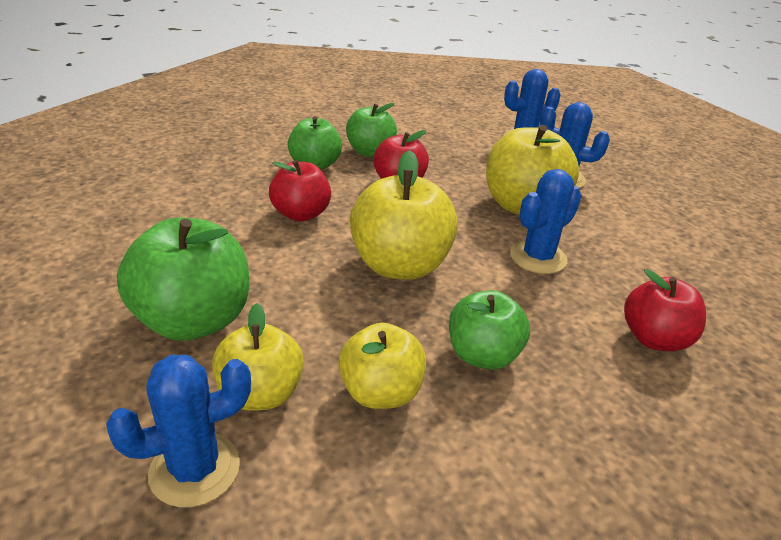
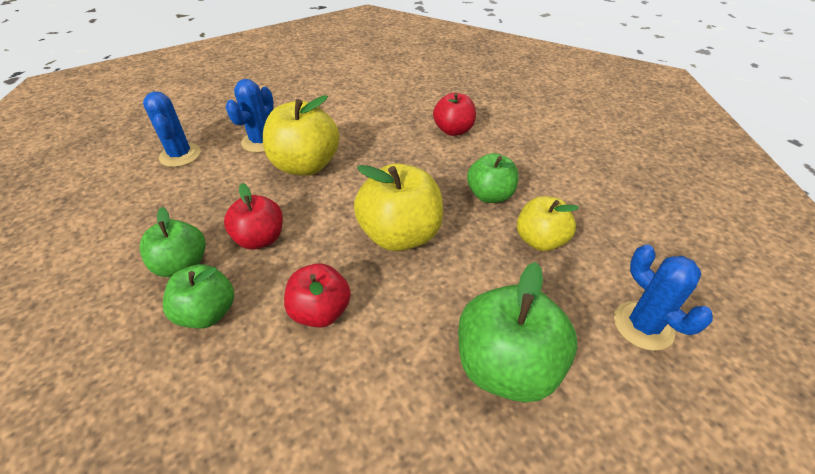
camera: 90 degrees left, 10 degrees up
(260, 394) = (567, 302): yellow apple -> none
(538, 257) = (378, 164): blue cactus -> none

